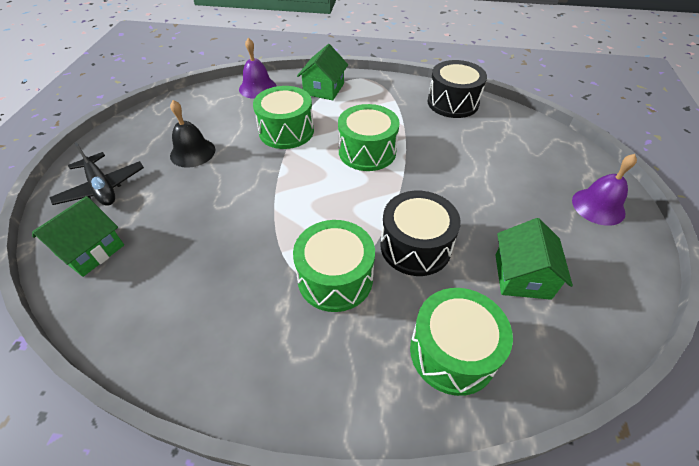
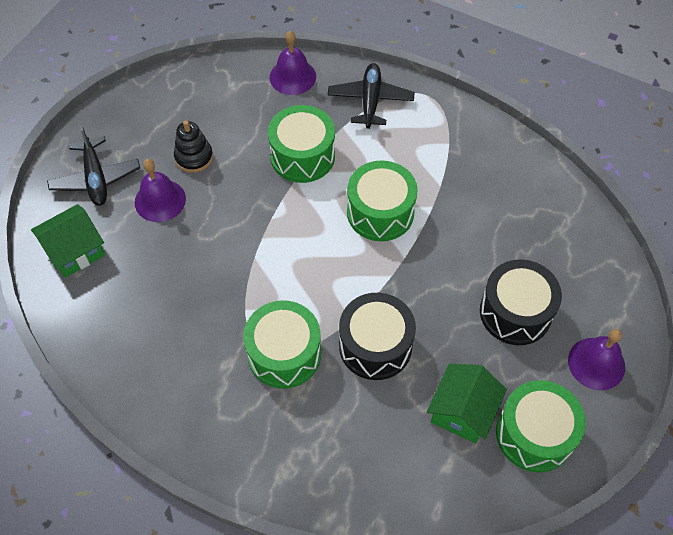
camera: 20 degrees right, 10 degrees up
(170, 189) = (160, 200): none -> purple bell
(192, 152) = (194, 157): black bell -> black stacking toy
(324, 89) = (370, 100): green house -> black plane
(452, 352) = (356, 458): green drum -> green drum (534, 434)
(453, 102) = (518, 168): black drum -> black drum (515, 312)

